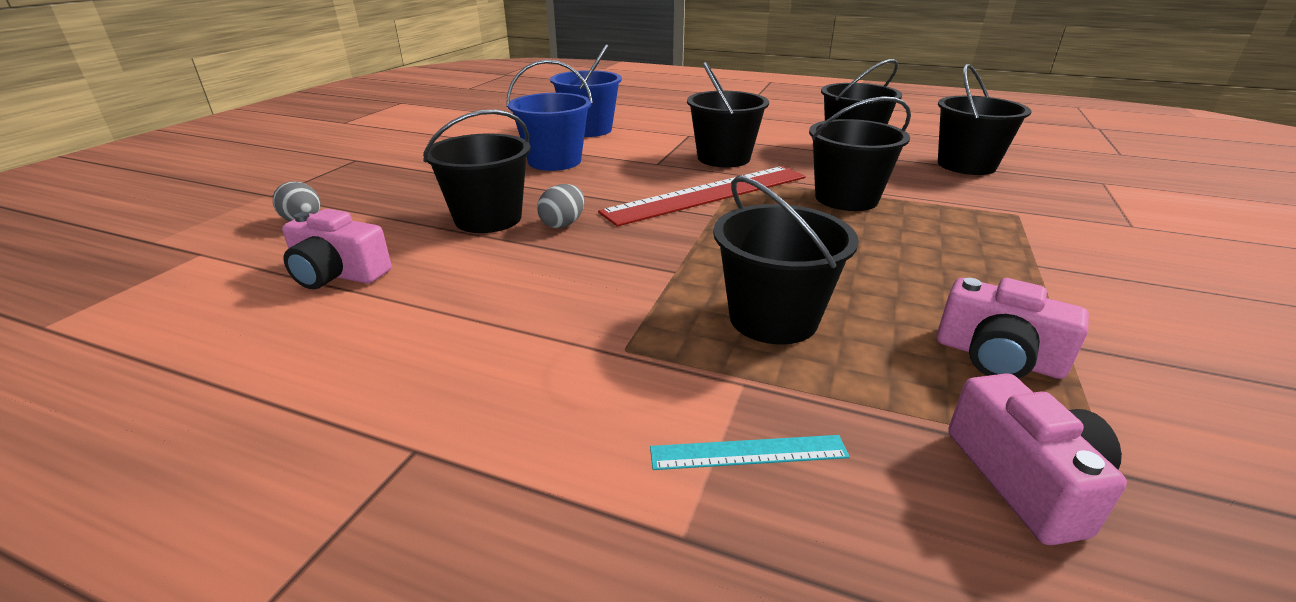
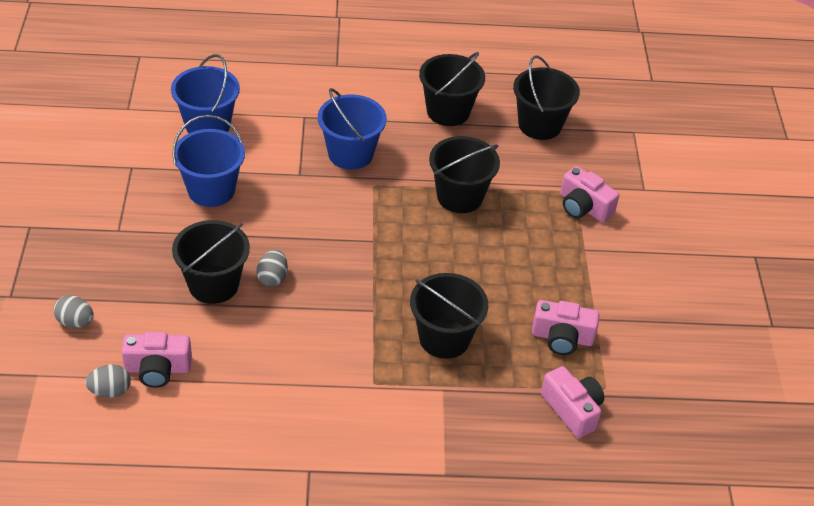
camera: 25 degrees left, 15 degrees up
(255, 283) = (110, 391): none -> grey egg
(708, 194) = (359, 213): red ruler -> none
(723, 158) = (350, 154): black bucket -> blue bucket
(748, 452) = (458, 429): turquoise ruler -> none
(1032, 228) = (583, 207): none -> pink camera

